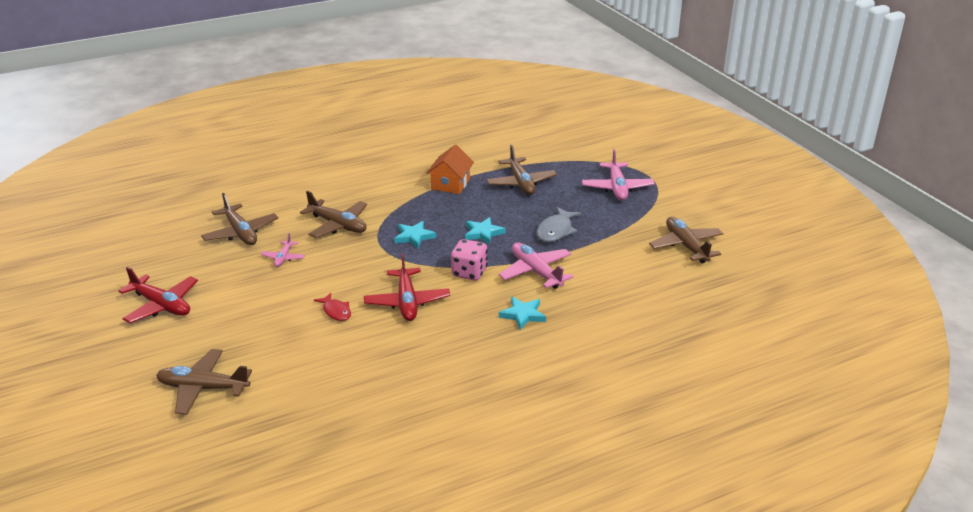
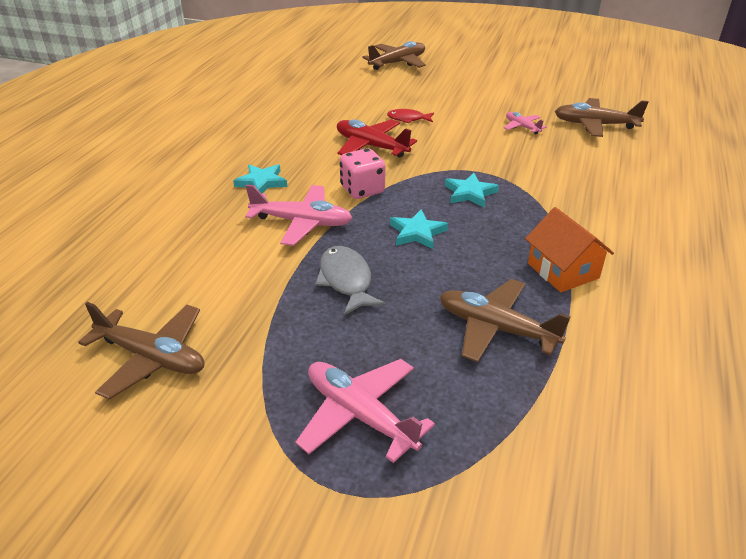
camera: 135 degrees right, 5 degrees up
(161, 305) = (515, 75): red plane -> none
(338, 225) = (550, 167): brown plane -> none

